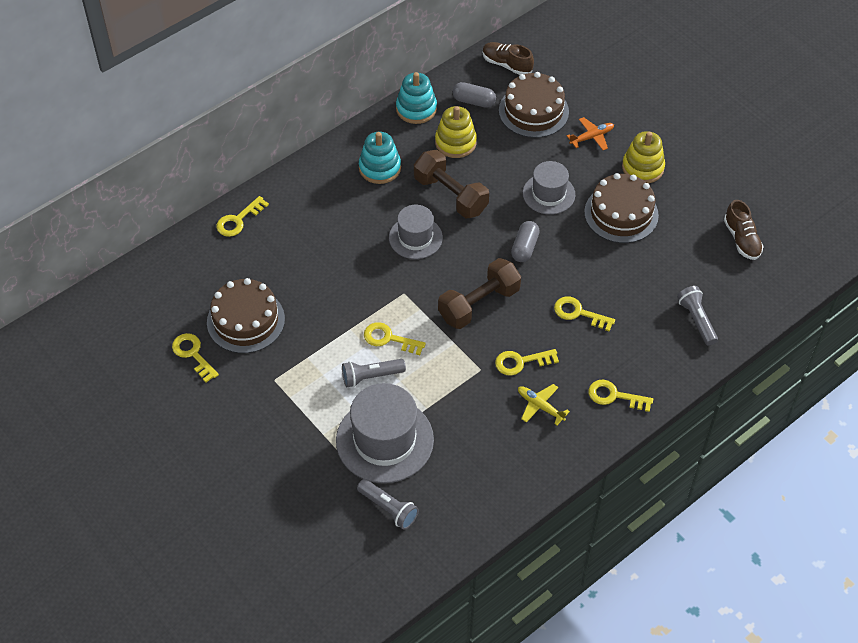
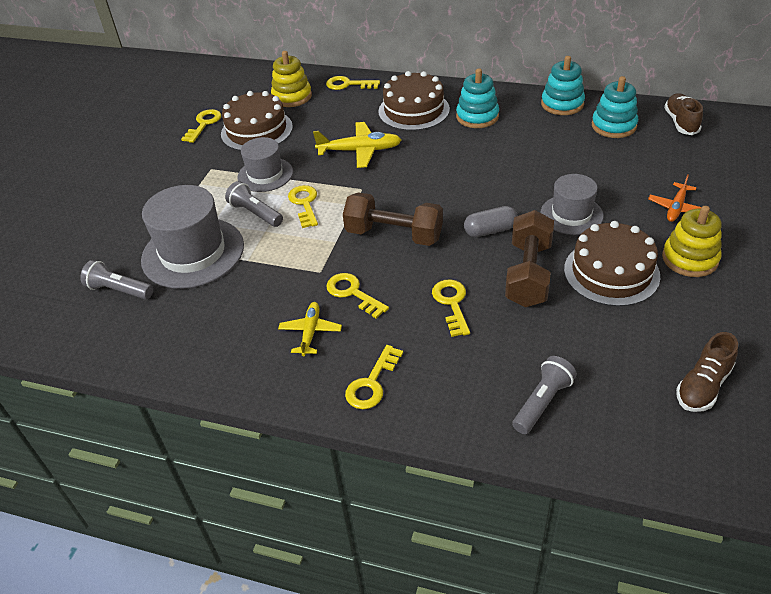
camera: 60 degrees right, 10 degrees down
(351, 267) = (359, 151): none -> yellow plane
(389, 508) = (119, 290): grey flashlight -> grey flashlight turned 105 degrees clockwise
(415, 237) = (427, 167): grey hat -> grey hat (265, 175)
(450, 195) = (496, 162): brown dumbbell -> brown dumbbell (528, 274)
(455, 142) = (555, 138): yellow stacking toy -> yellow stacking toy (292, 97)
(474, 101) = (613, 126): grey capsule -> turquoise stacking toy
(533, 111) = (653, 160): brown cake -> brown cake (414, 110)
(591, 137) = (676, 207): orange plane -> orange plane turned 90 degrees clockwise
(614, 396) = (372, 383): yellow key -> yellow key turned 135 degrees counterclockwise

